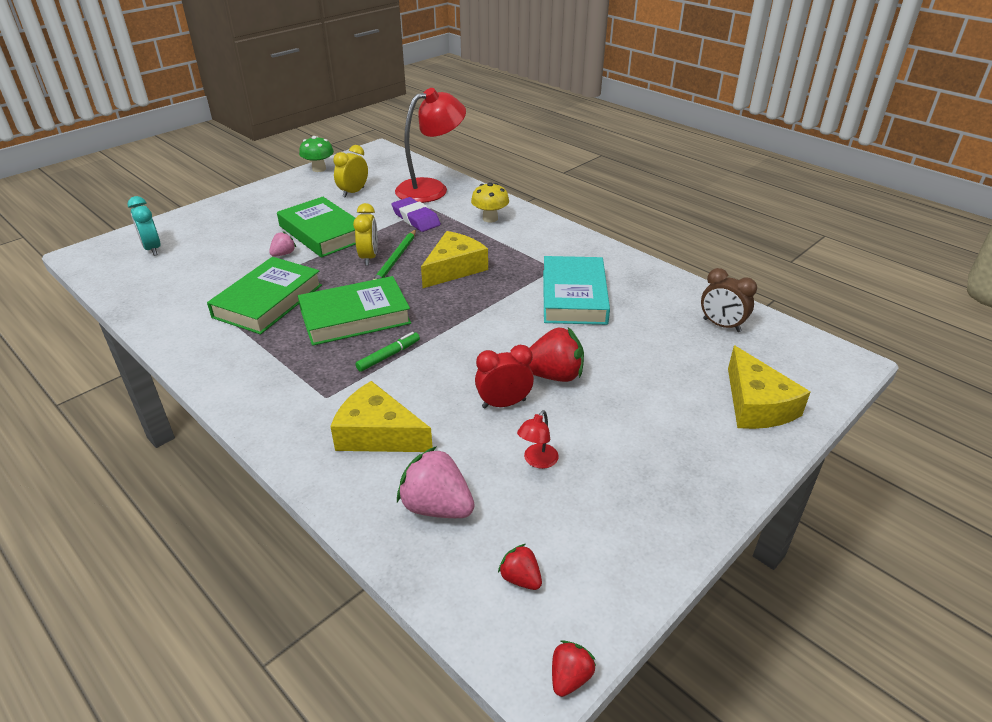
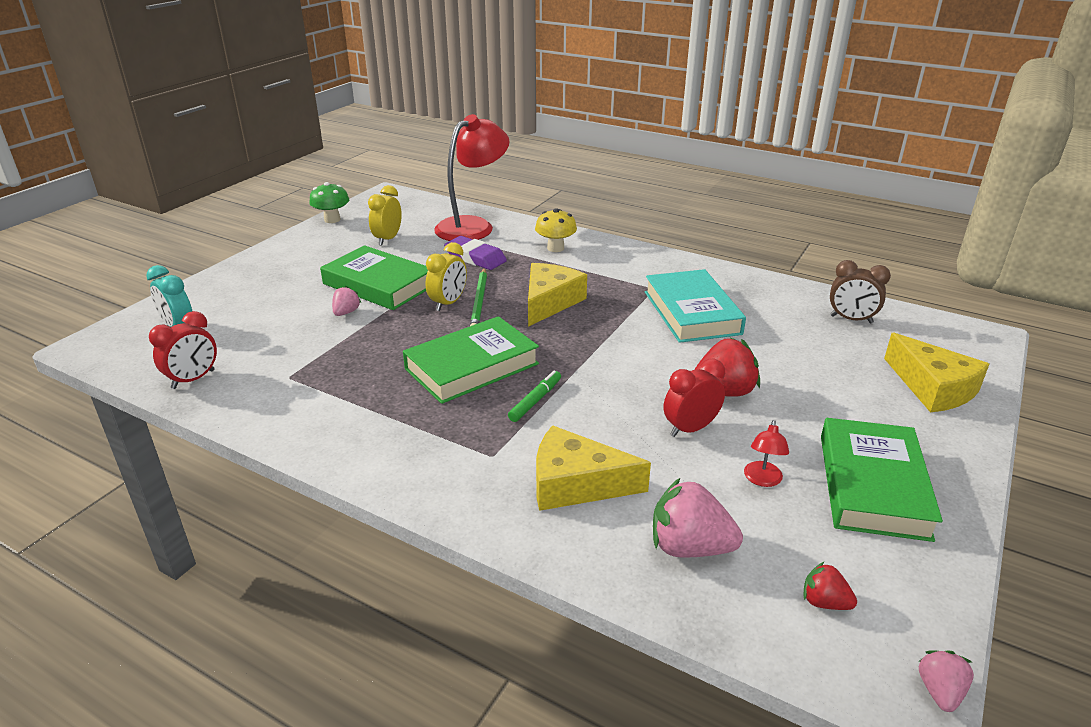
camera: 15 degrees left, 5 degrees down
(140, 294) = (193, 379): none -> red clock
(268, 301) = (359, 364): green book -> green book (873, 485)
(369, 257) = (448, 303): yellow clock -> yellow clock turned 45 degrees clockwise
(570, 677) = (939, 691): red strawberry -> pink strawberry

